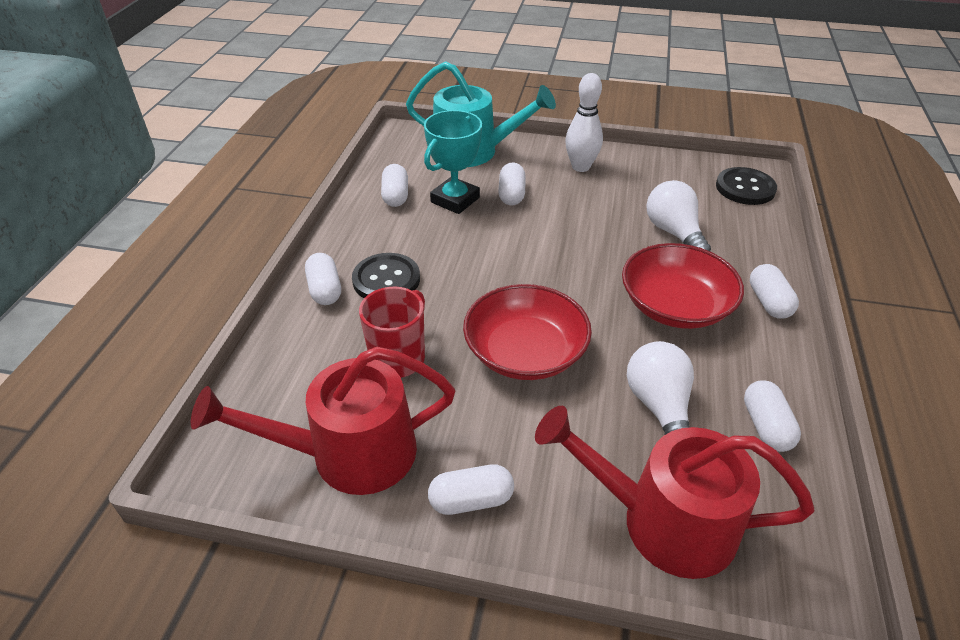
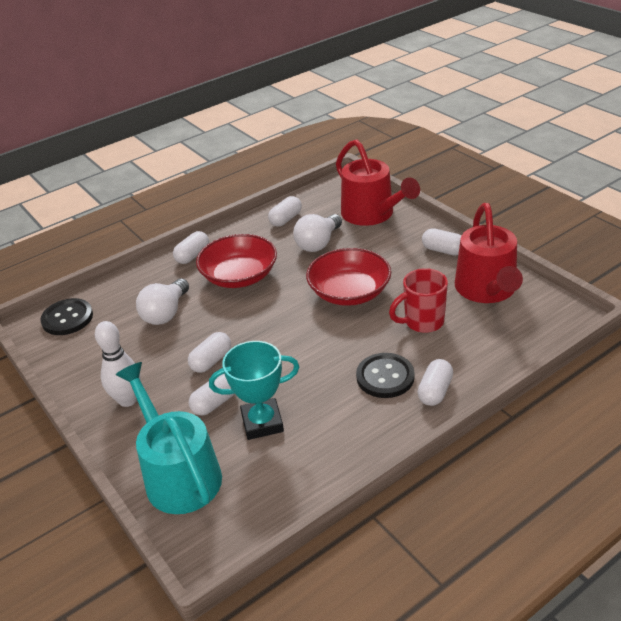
camera: 135 degrees left, 5 degrees down
(350, 453) = (487, 290): red watering can -> red watering can turned 60 degrees clockwise
(395, 196) = (303, 457): white capsule -> white capsule (211, 361)

